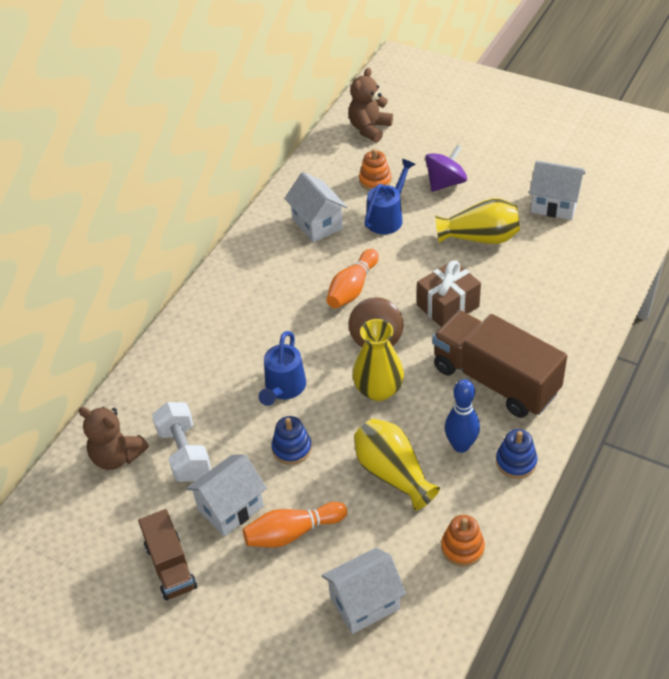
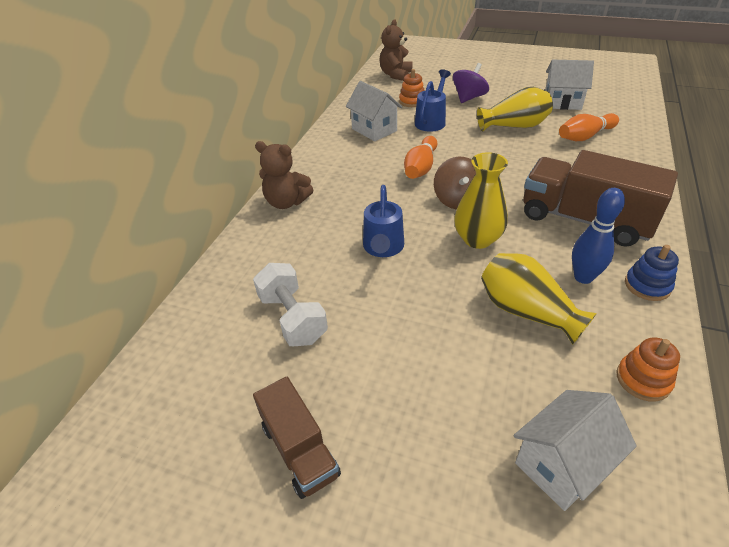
camera: 10 degrees left, 5 degrees down
(117, 456) = (217, 330): brown teddy bear -> brown teddy bear (286, 202)
(230, 508) = (358, 369): white house -> none
(292, 448) = (409, 300): blue stacking toy -> none
(292, 532) = (439, 388): orange bowling pin -> orange bowling pin (585, 136)
(448, 306) = (511, 171): brown gift -> none

